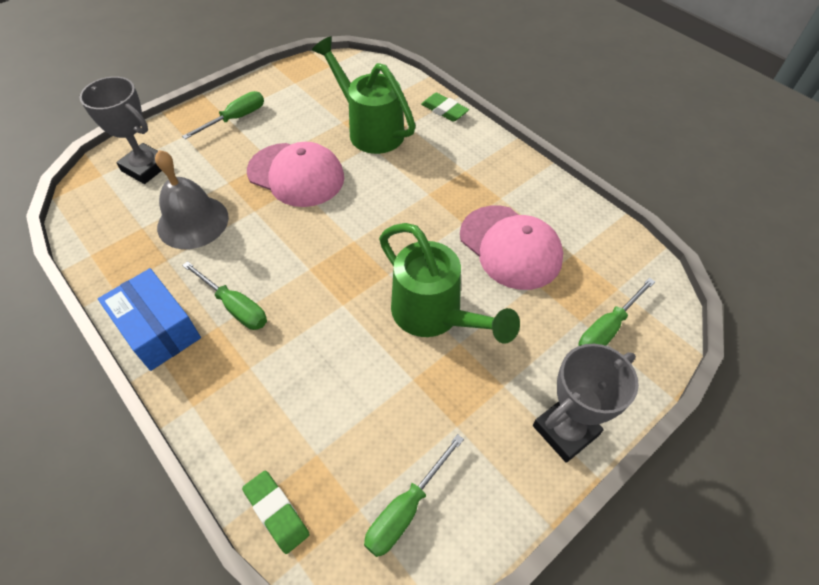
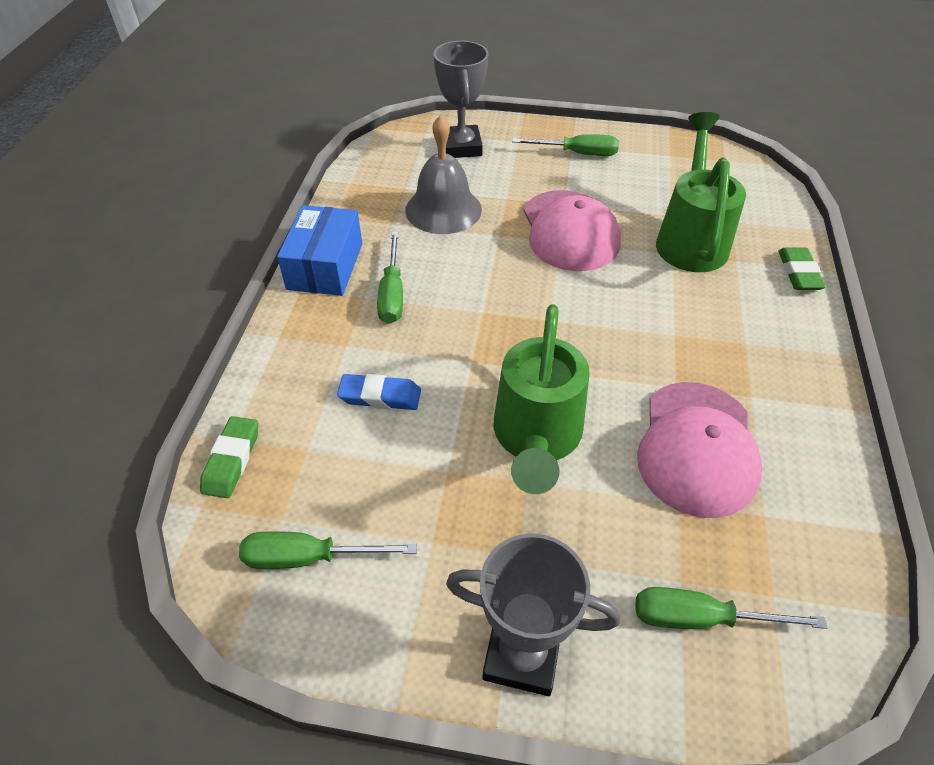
camera: 50 degrees right, 5 degrees down
(317, 377) = (380, 396): none -> blue eraser

